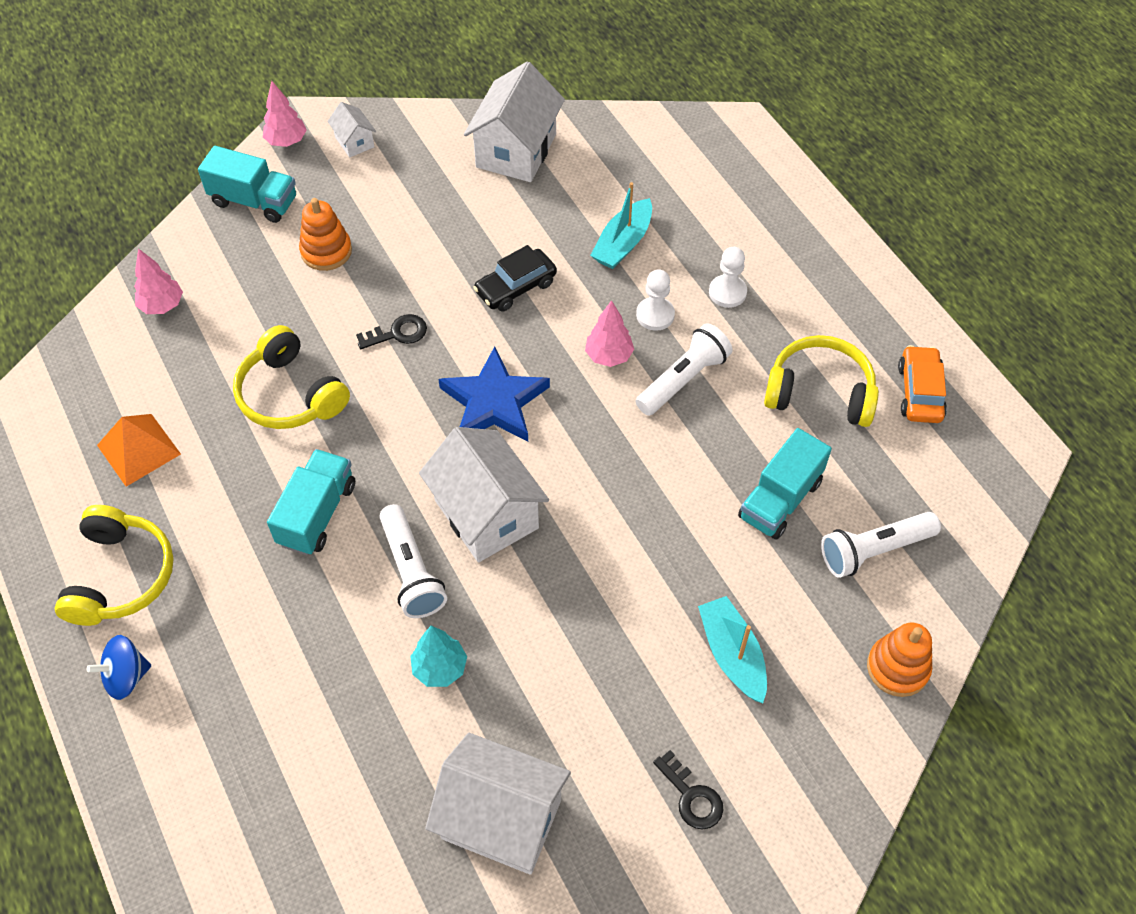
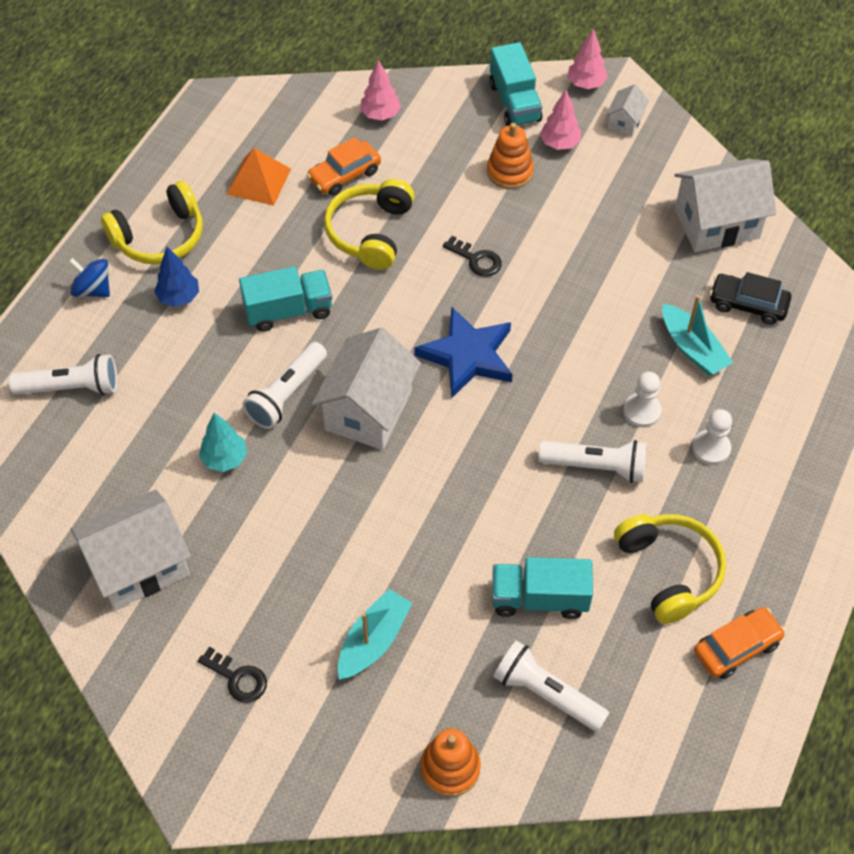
camera: 55 degrees right, 0 degrees up
(203, 375) = (344, 175): none -> orange car
(212, 601) = (179, 297): none -> blue tree
(232, 767) = (71, 387): none -> white flashlight
(501, 819) = (139, 566): white house -> white house turned 75 degrees clockwise
(515, 287) = (584, 305): black car -> black car (748, 304)
(608, 356) = (574, 403): pink tree -> pink tree (559, 143)
(623, 243) = (692, 348): turquoise boat -> turquoise boat turned 120 degrees counterclockwise
(691, 796) = (237, 678): black key -> black key turned 75 degrees counterclockwise

